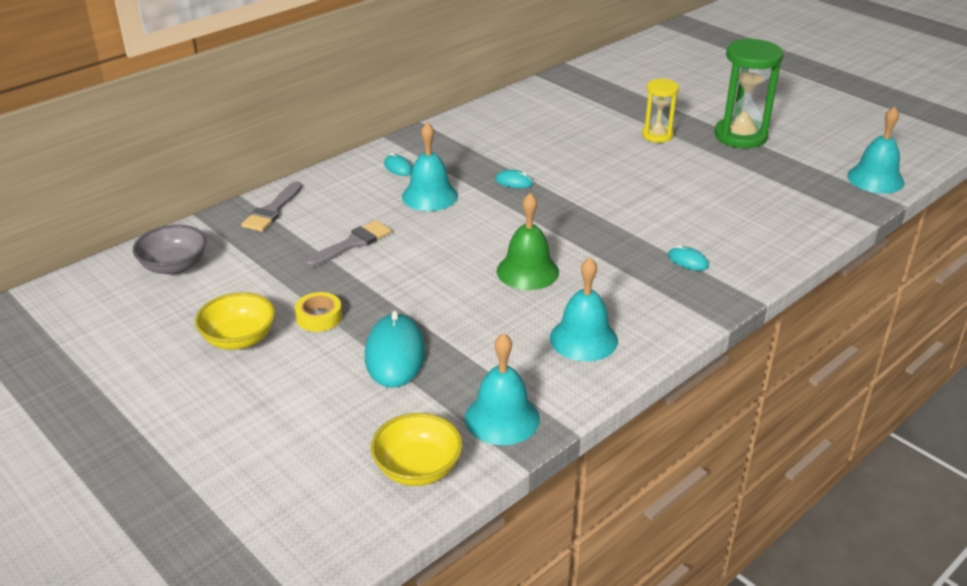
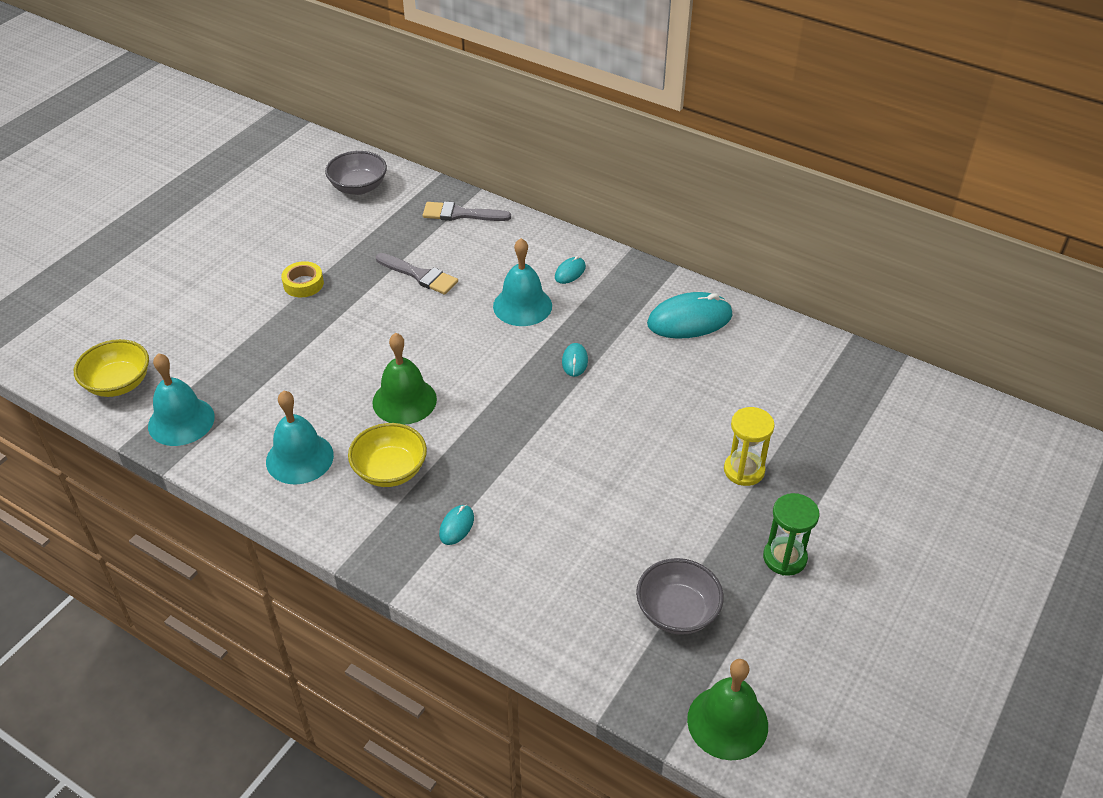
camera: 75 degrees right, 10 degrees up
(239, 339) = (266, 249): yellow bowl -> yellow bowl (390, 470)
(395, 354) = (259, 339): turquoise mouse -> turquoise mouse (689, 320)
(740, 136) = (784, 558): green hourglass -> green hourglass, size x0.59
(784, 181) = (677, 612): none -> grey bowl
(875, 179) = (727, 722): turquoise bell -> green bell

